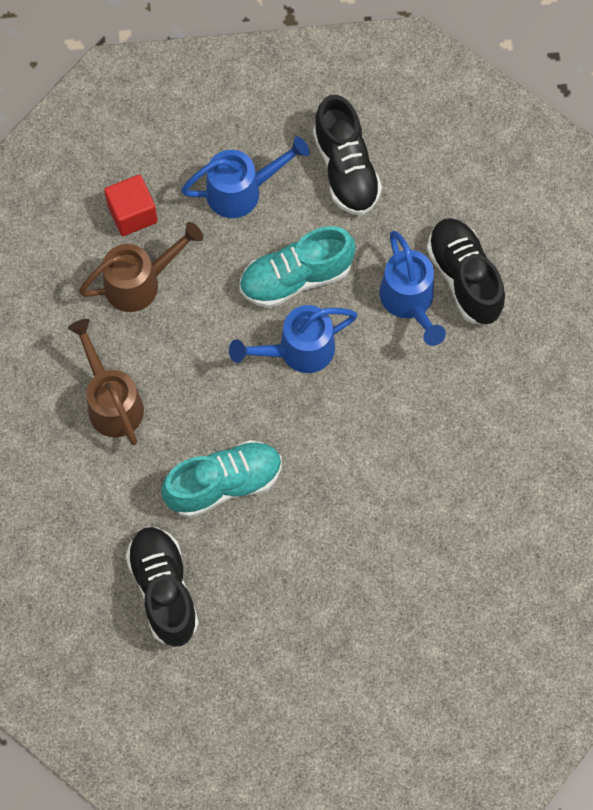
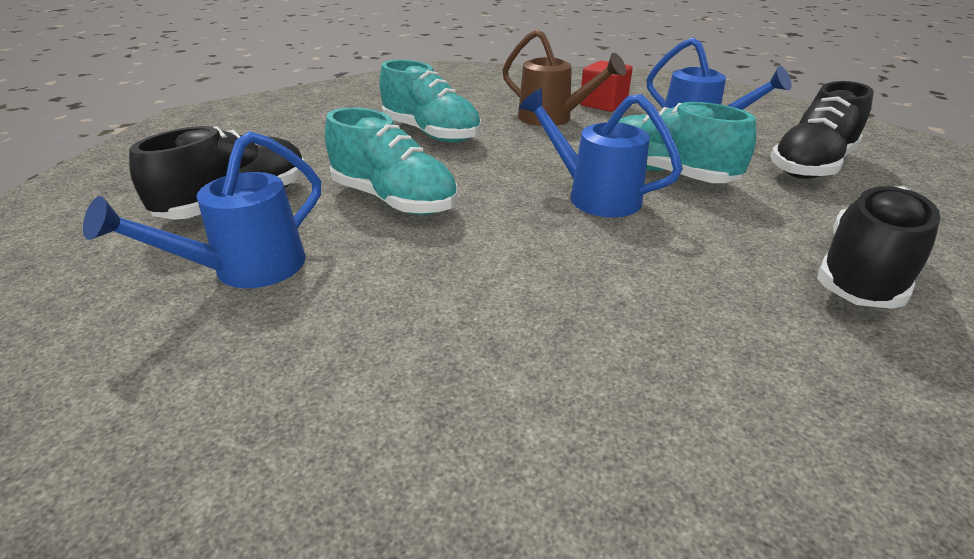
camera: 60 degrees right, 35 degrees down
(112, 402) = (431, 134): brown watering can -> turquoise shoe
(409, 302) = (760, 244): blue watering can -> blue watering can (247, 269)

